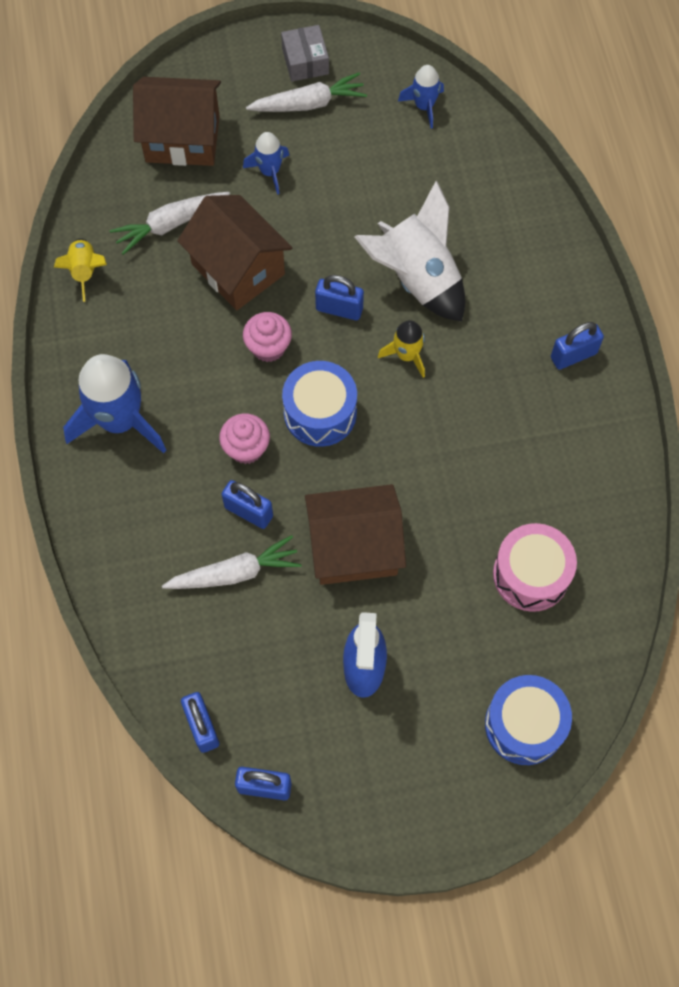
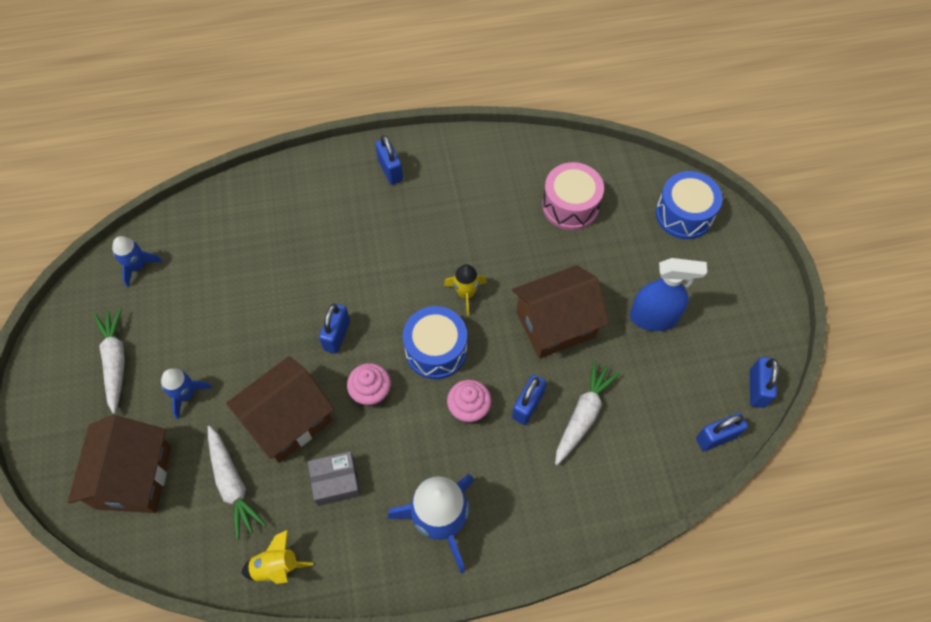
camera: 90 degrees left, 5 degrees down
(235, 573) = (583, 415): white carrot -> white carrot turned 45 degrees clockwise
(305, 61) = (66, 365): grey box -> grey box (336, 482)
(354, 547) = (555, 324): brown house -> brown house turned 75 degrees clockwise
(407, 355) = (384, 284): yellow rocket -> yellow rocket (466, 294)
(417, 278) = (312, 275): white rocket -> none

